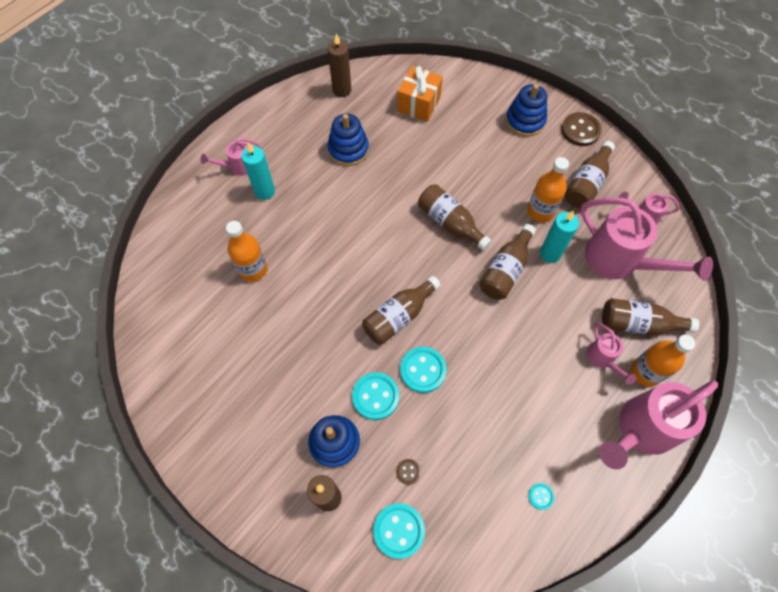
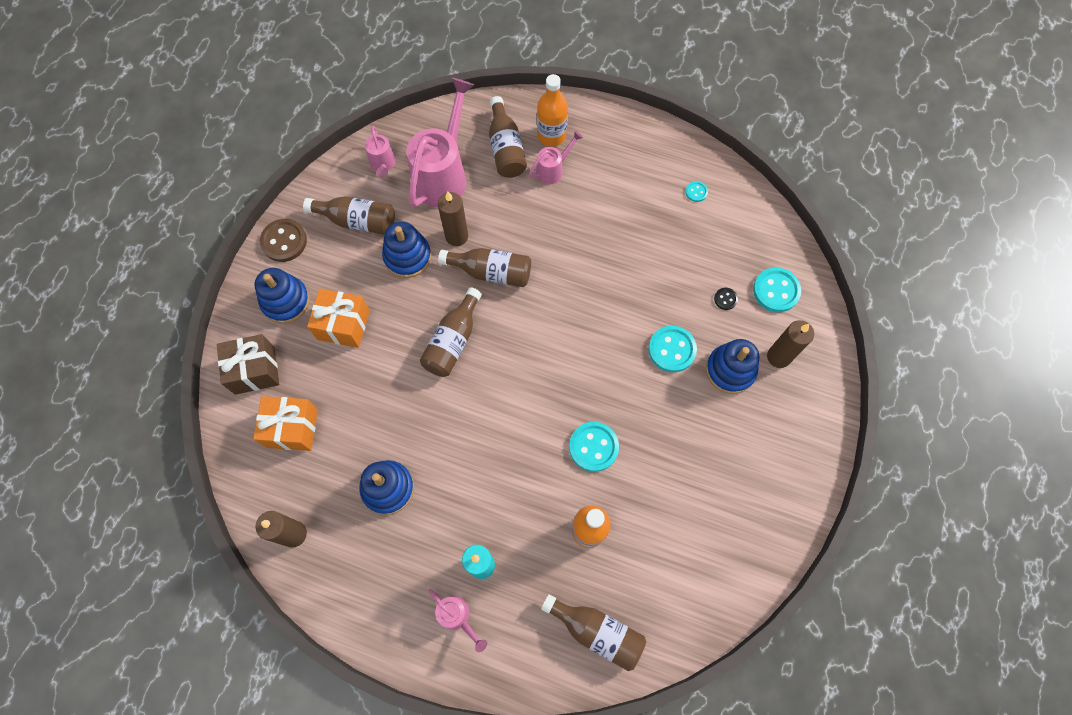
camera: 110 degrees left, 5 degrees up
(399, 316) = (582, 356): brown bottle -> brown bottle (597, 631)
(408, 472) = (725, 299): brown button -> black button
(423, 370) = (628, 316): turquoise button -> turquoise button (593, 447)
(473, 92) = (255, 370): none -> brown gift
(491, 153) = (343, 325): none -> orange gift
(540, 211) = (407, 256): orange bottle -> blue stacking toy
(550, 254) = (456, 236): turquoise candle -> brown candle
(641, 430) = (606, 131): pink watering can -> none

